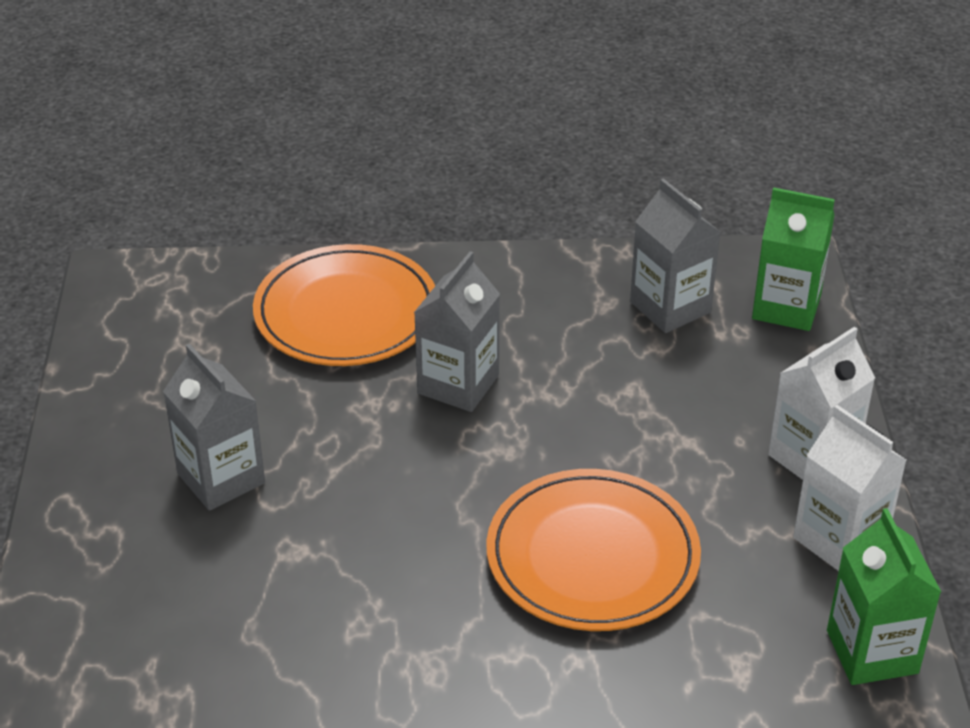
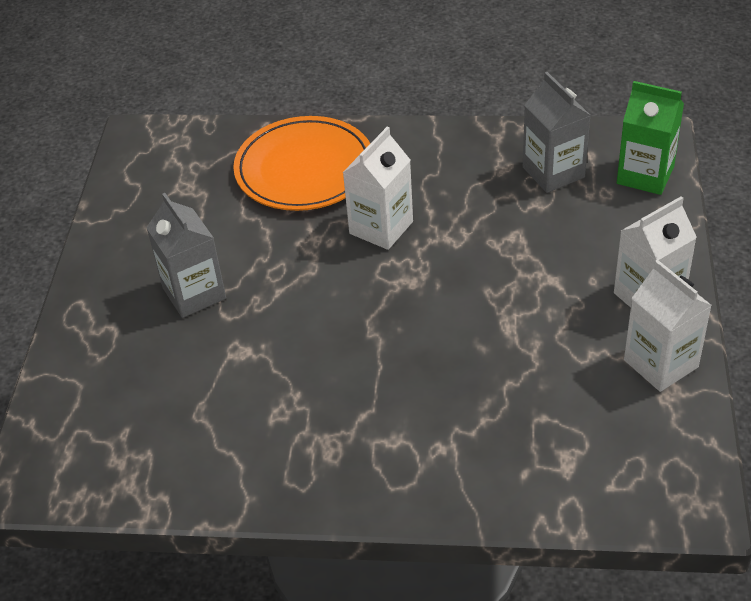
camera: 10 degrees right, 5 degrees up
(458, 384) = (381, 227): grey carton -> white carton
(592, 557) = (465, 367): orange plate -> none
(872, 652) = (673, 454): green carton -> none

